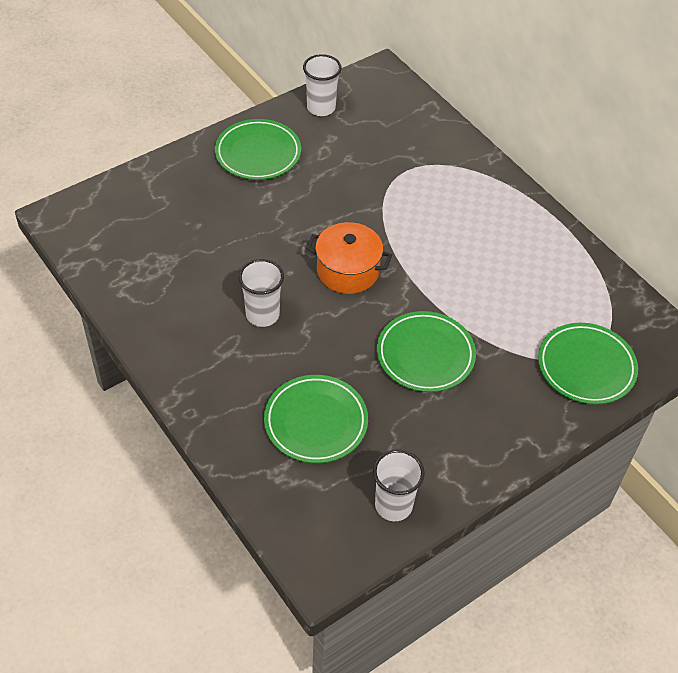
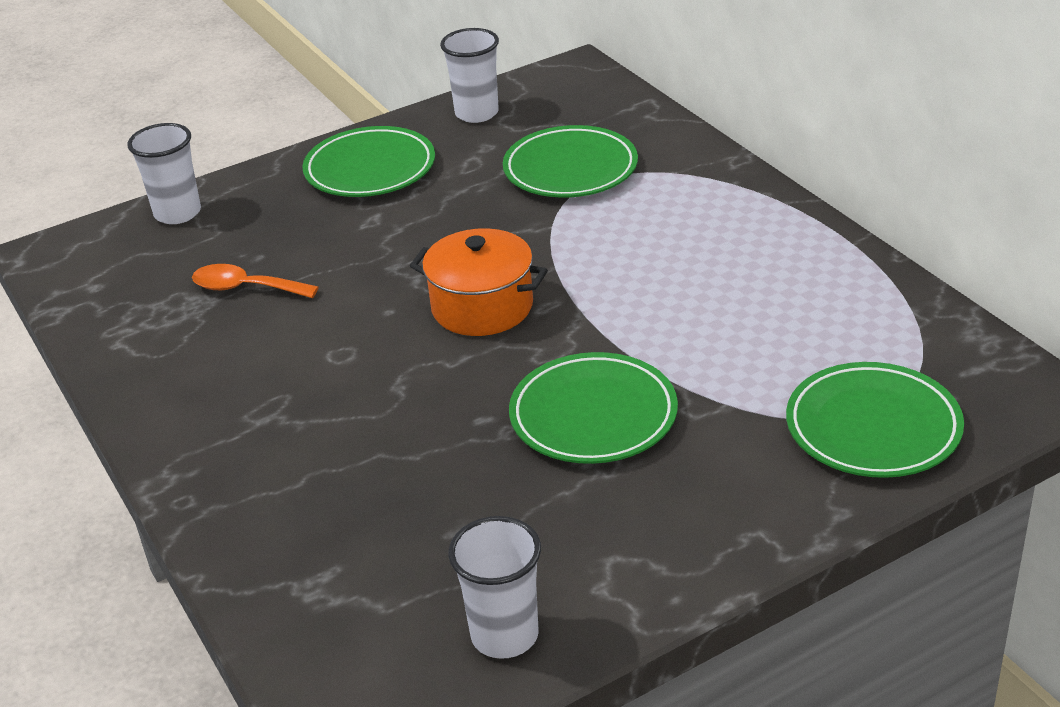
camera: 10 degrees right, 15 degrees down
(195, 250) = (245, 288): none -> orange spoon
(262, 315) = (333, 367): white cup -> white cup (178, 213)
(316, 422) = (391, 511): green plate -> green plate (570, 169)

